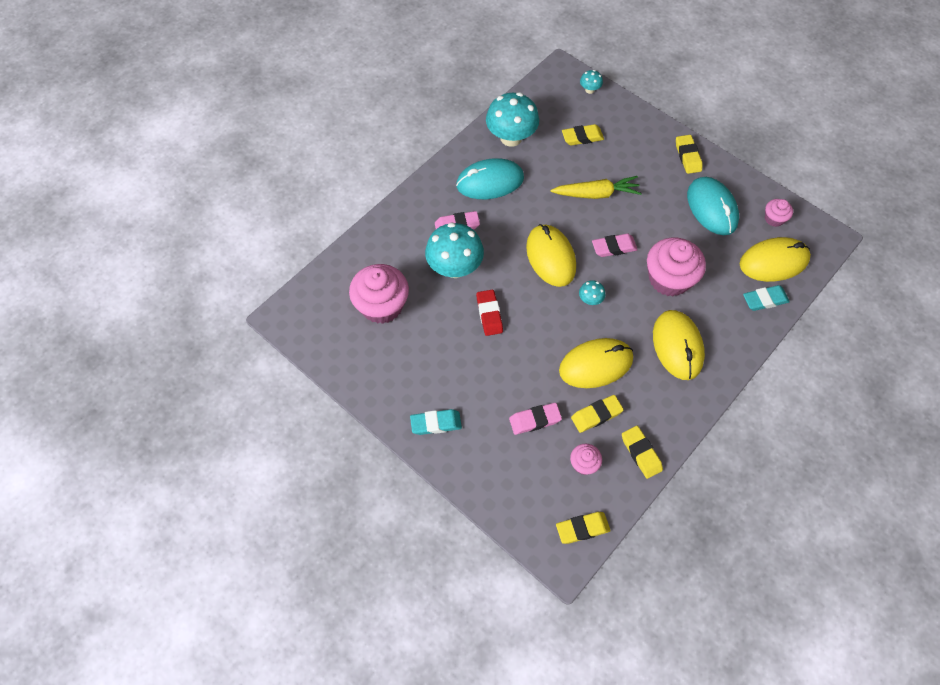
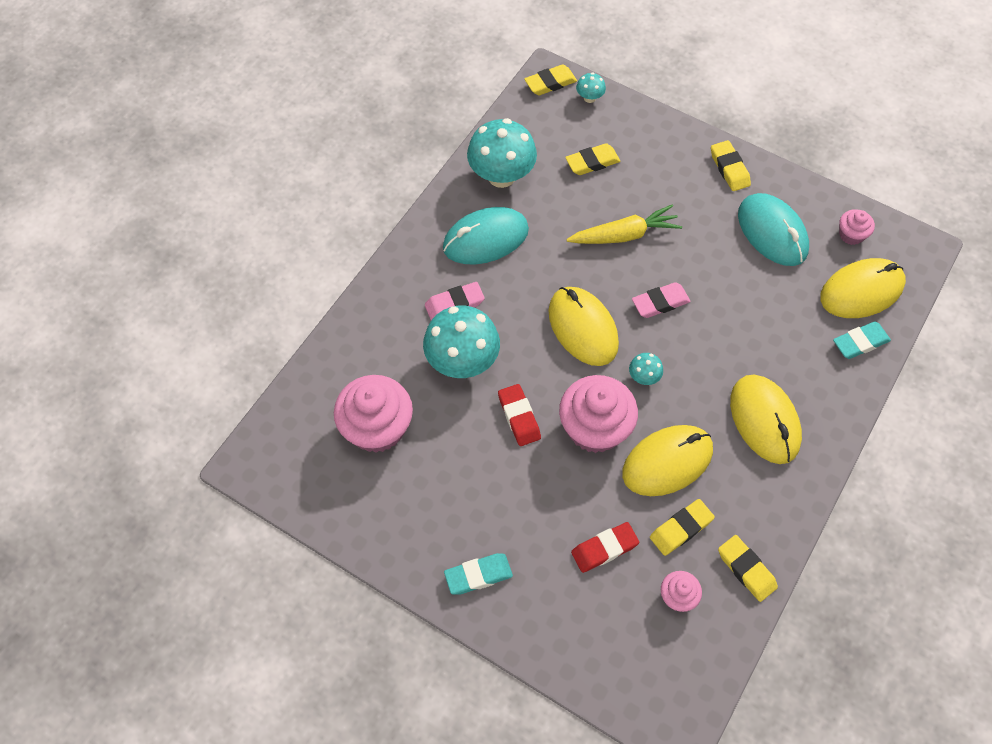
camera: 10 degrees left, 0 degrees up
(535, 420) = (604, 549): pink eraser -> red eraser
(582, 528) = (692, 682): yellow eraser -> yellow eraser (550, 83)
(669, 279) = (737, 334): pink cupcake -> pink cupcake (595, 428)

